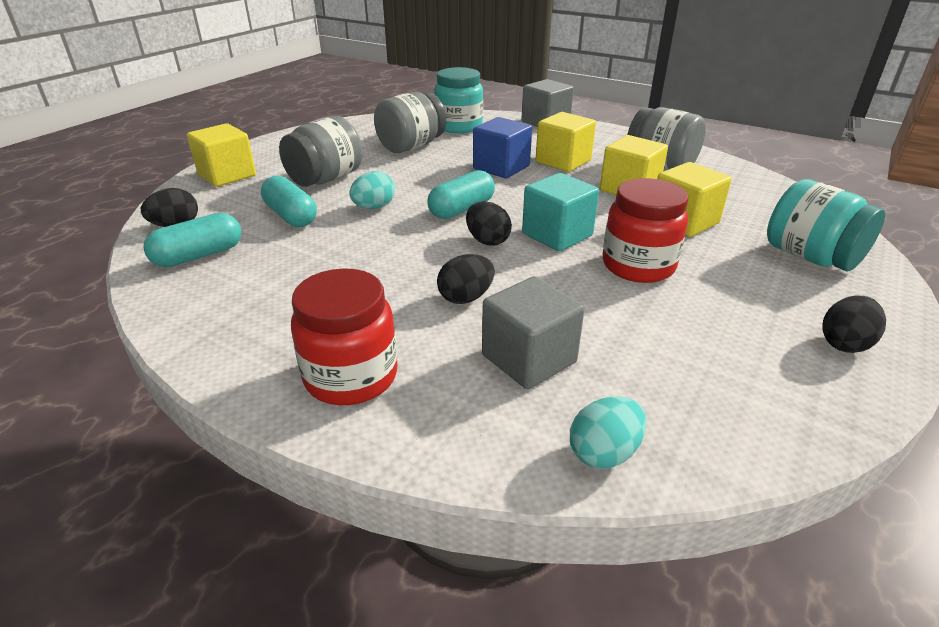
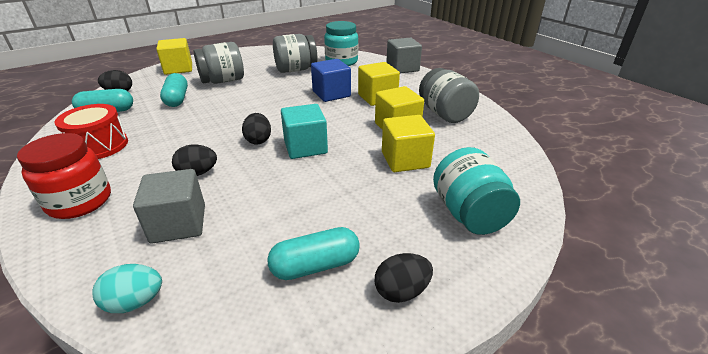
camera: 25 degrees right, 0 degrees up
(264, 302) = (99, 146): none -> red drum
(374, 207) = (224, 104): turquoise egg -> none
(462, 209) = (271, 116): turquoise capsule -> turquoise capsule (315, 265)
(638, 266) = (328, 183): red jar -> none

